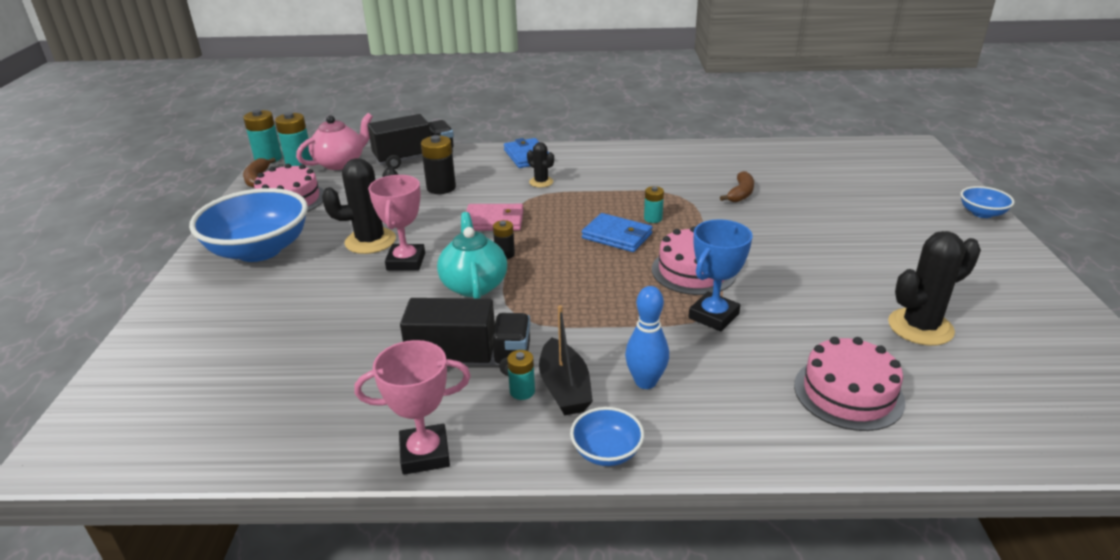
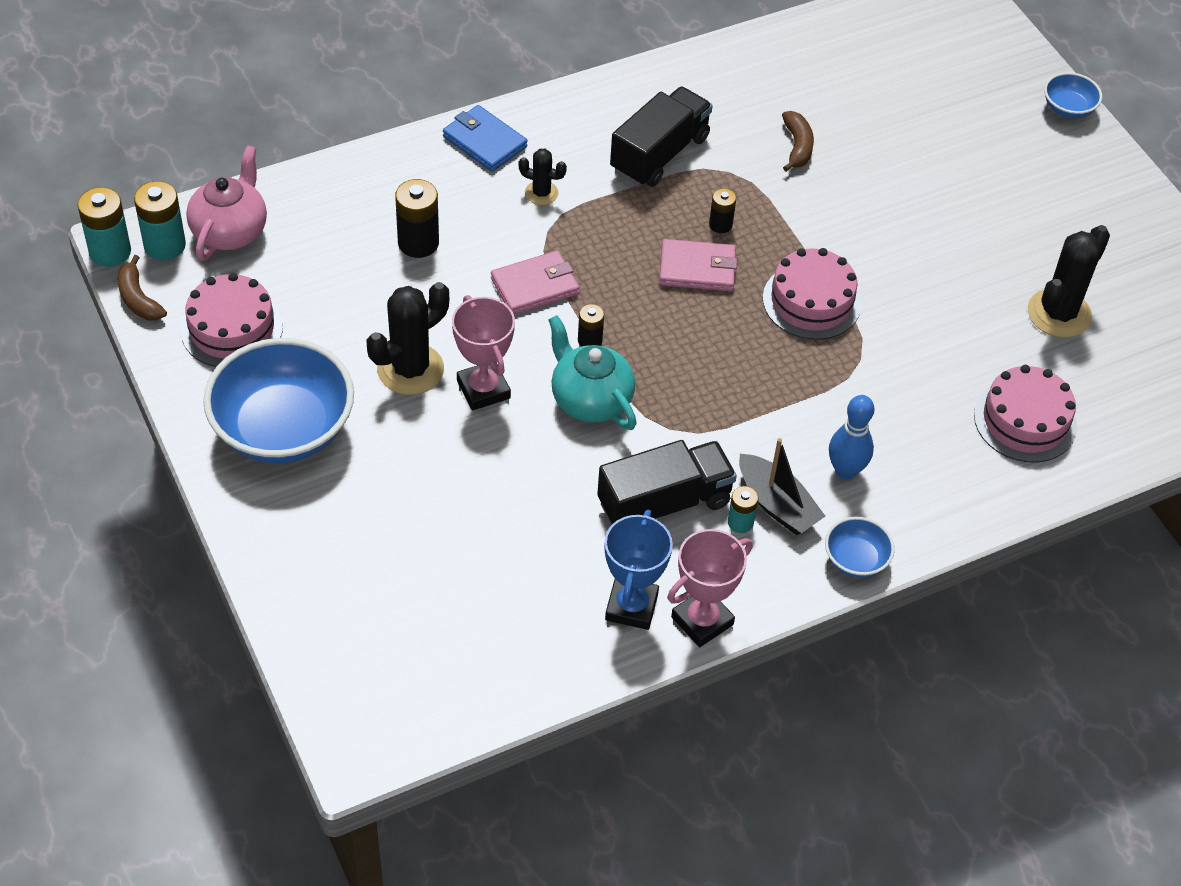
camera: 30 degrees left, 20 degrees up
(414, 158) = (330, 190): black truck -> black truck (659, 154)
(617, 236) = (697, 269): blue wallet -> pink wallet
(653, 218) = (720, 225): turquoise battery -> black battery
(713, 316) = (864, 363): blue trophy -> blue trophy (631, 607)

